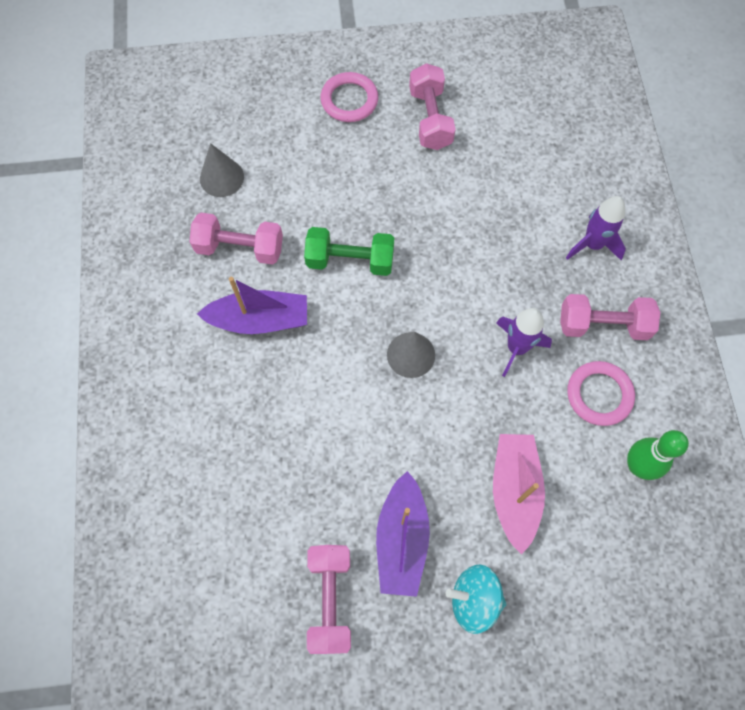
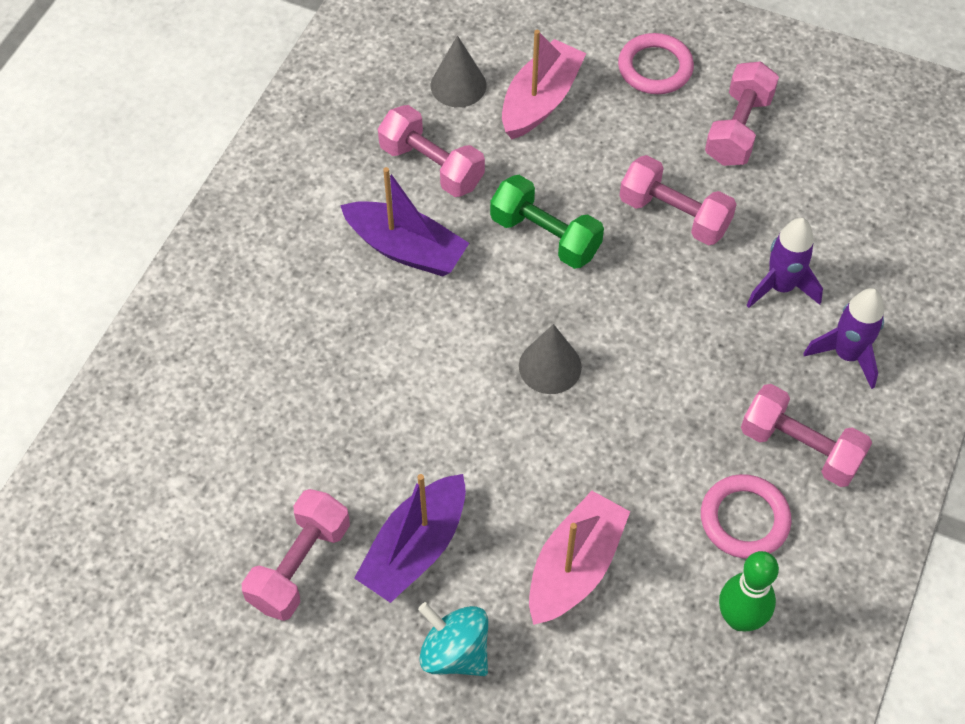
camera: 30 degrees right, 10 degrees down
(286, 161) = (540, 100): none -> pink boat
(426, 201) = (674, 215): none -> pink dumbbell
(516, 348) = (678, 420): purple rocket -> purple rocket (780, 287)

